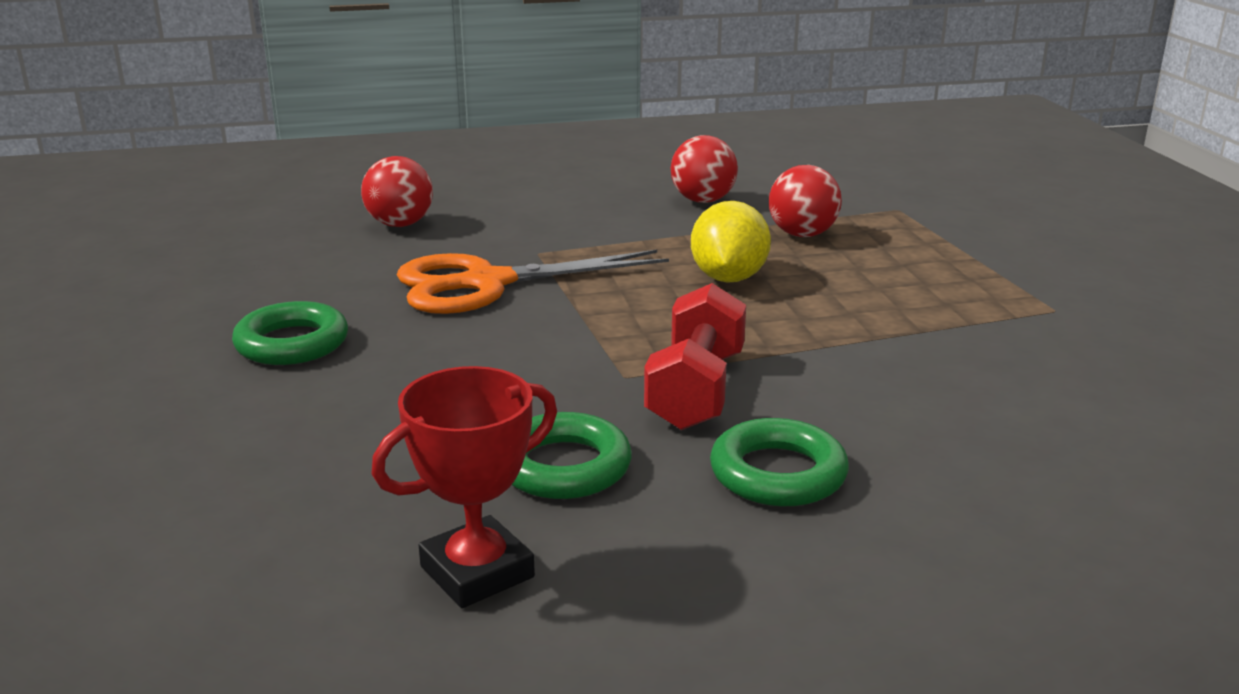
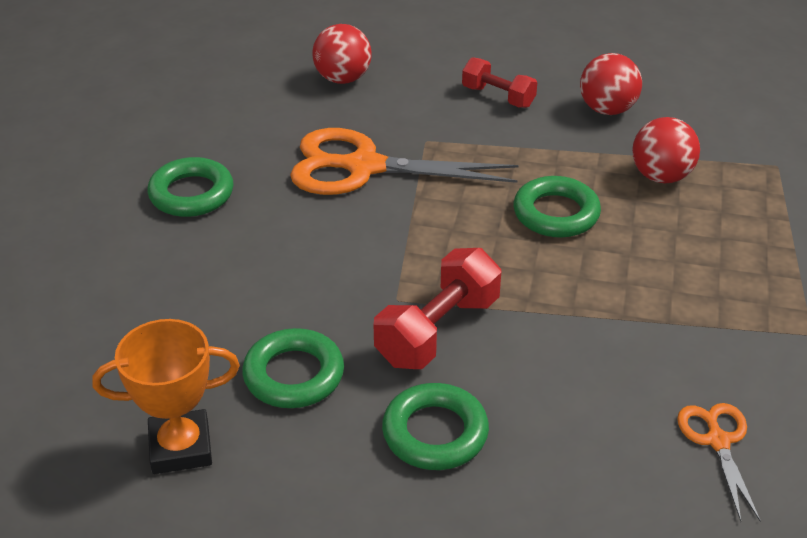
camera: 25 degrees right, 15 degrees up
(477, 572) = (180, 447): red trophy -> orange trophy
(584, 210) = (498, 97): none -> red dumbbell
(728, 278) = (556, 213): yellow lemon -> green ring
(1064, 404) = (718, 441): none -> orange scissors

